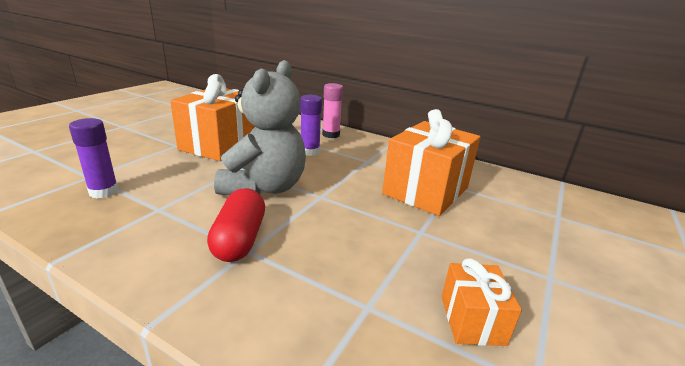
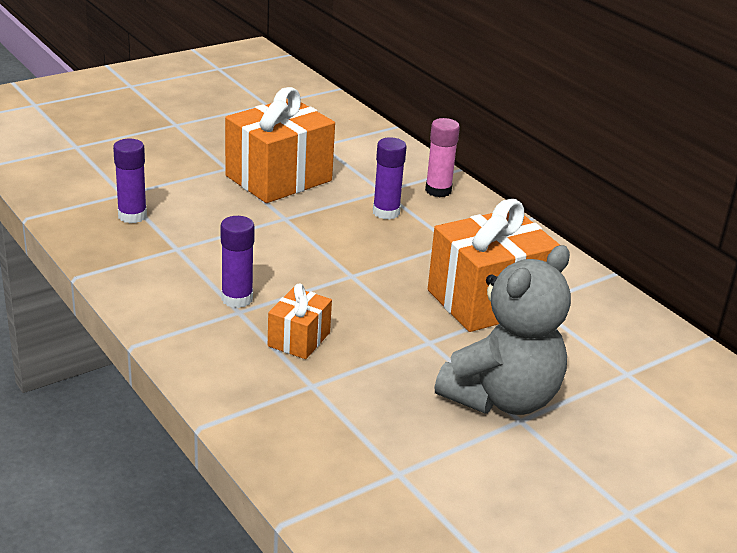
camera: 25 degrees right, 5 degrees up
(239, 239) = (237, 299): red capsule -> purple glue stick
(265, 188) = (296, 250): grey teddy bear -> grey teddy bear (502, 398)
(472, 320) = (394, 422): orange gift -> orange gift (299, 339)

